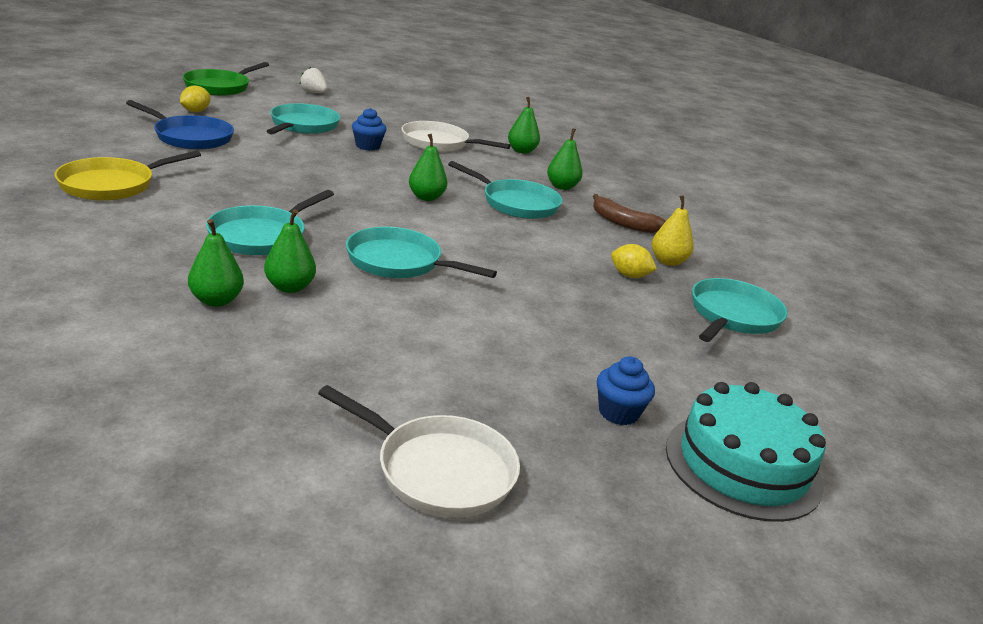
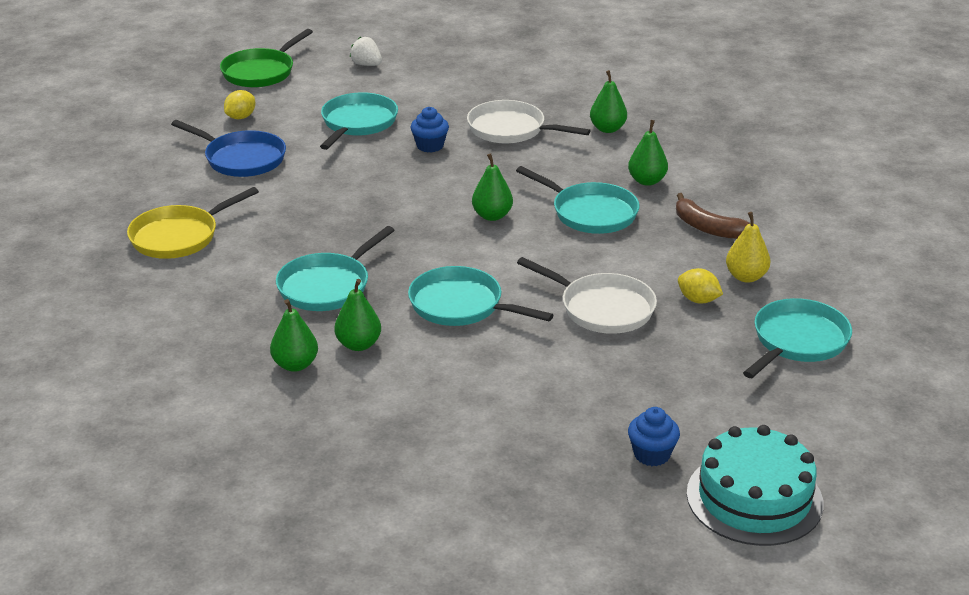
camera: 10 degrees right, 5 degrees up
(438, 470) = (488, 513): white pan -> white pan (602, 308)

